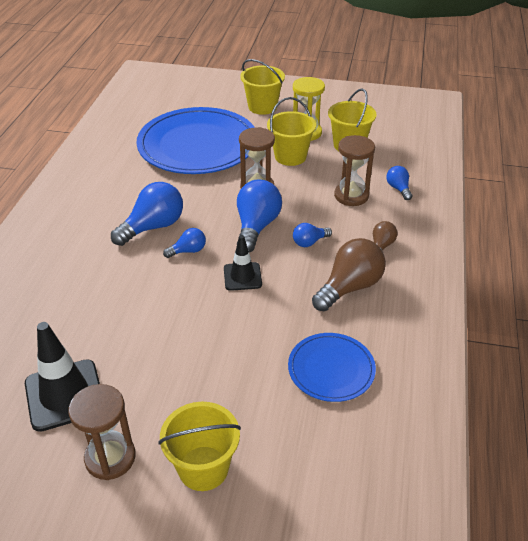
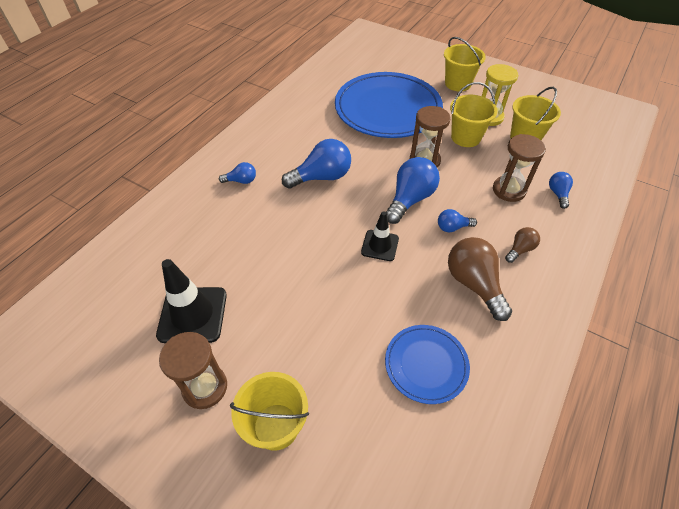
camera: 20 degrees right, 10 degrees up
(188, 251) = (342, 207): blue light bulb -> blue light bulb (241, 181)
(349, 287) = (474, 284): brown light bulb -> brown light bulb turned 90 degrees counterclockwise

